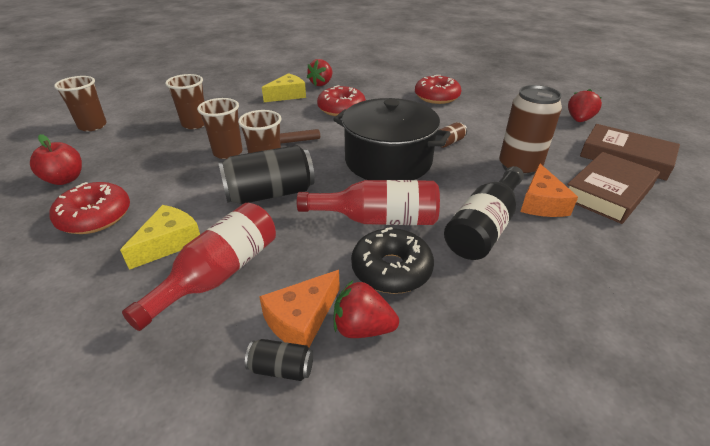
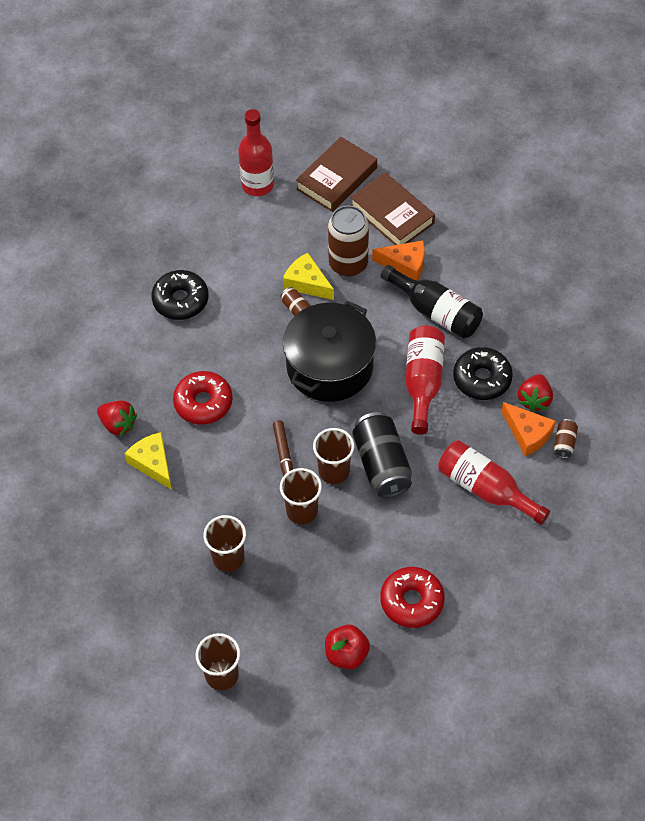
camera: 85 degrees left, 20 degrees up
(169, 243) = (449, 531): yellow cheese -> yellow cheese (307, 283)
(281, 368) = (564, 443): black can -> brown can
(436, 97) = (180, 300): red donut -> black donut
(579, 120) = (257, 185): red strawberry -> red bottle

